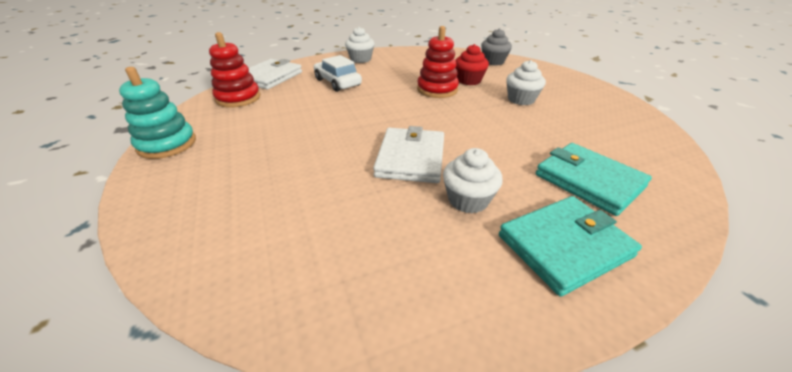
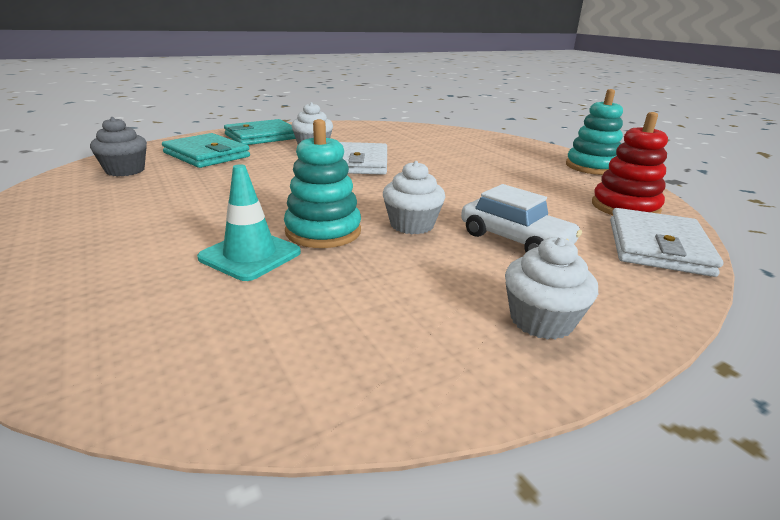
camera: 170 degrees right, 10 degrees down
(437, 90) = (323, 231): red stacking toy -> turquoise stacking toy
(469, 80) = (250, 255): red cupcake -> turquoise traffic cone
(493, 61) = (124, 335): grey cupcake -> grey cupcake (125, 170)
(521, 99) = (182, 219): white cupcake -> white cupcake (412, 225)

